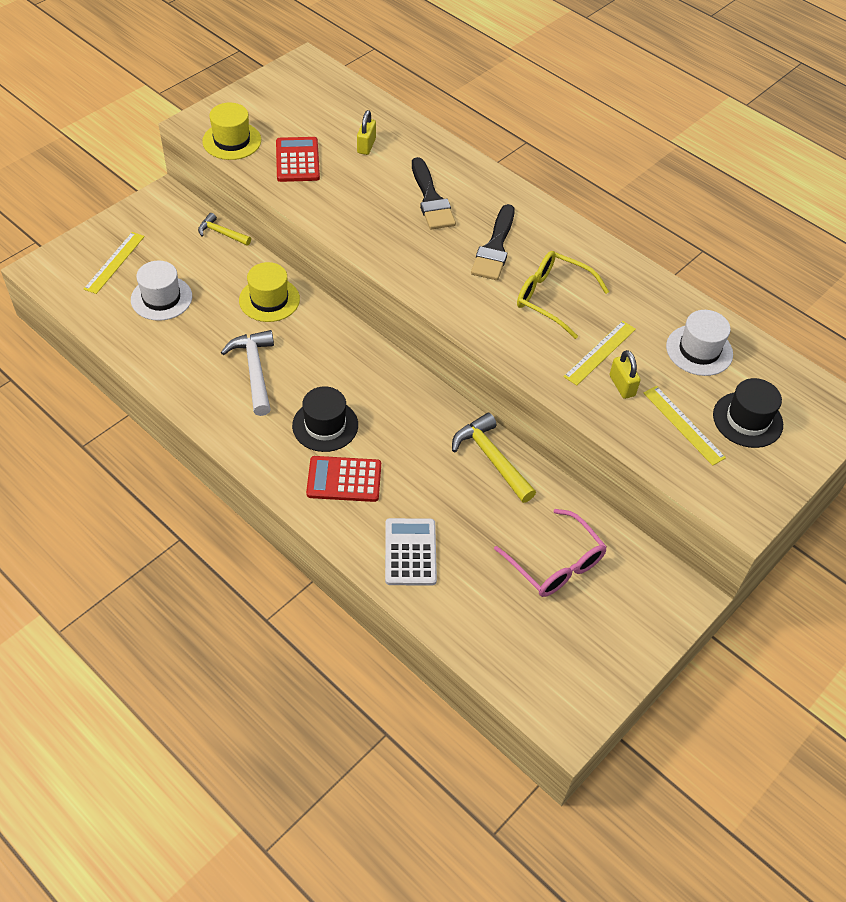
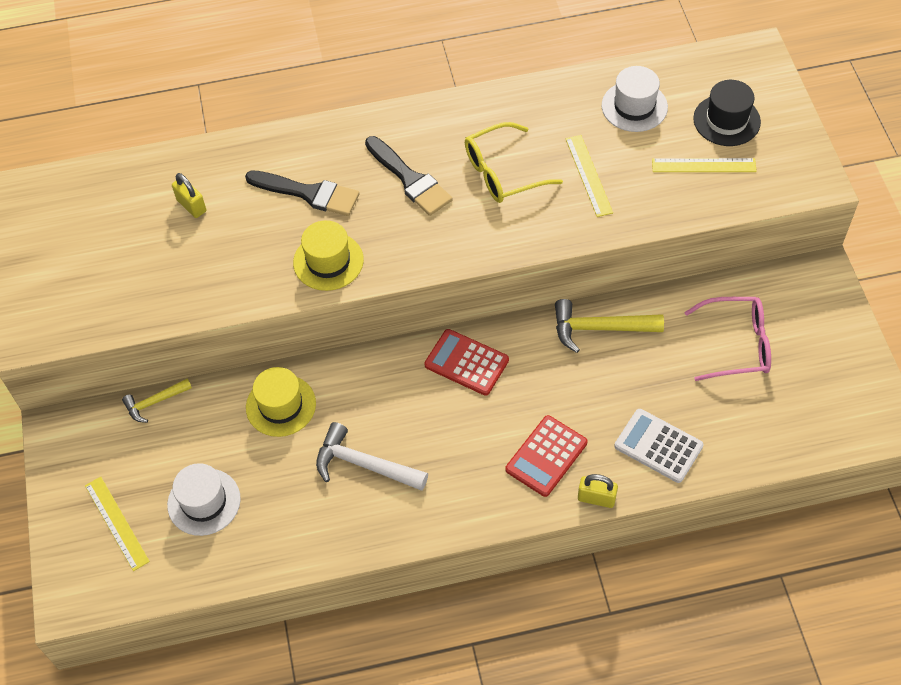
camera: 50 degrees left, 5 degrees up
(232, 141) = (85, 317): yellow hat -> yellow hat (328, 261)
(297, 160) = (163, 274): red calculator -> red calculator (466, 363)
(325, 425) = (473, 439): black hat -> none
(622, 385) = (635, 182): yellow padlock -> yellow padlock (596, 498)

